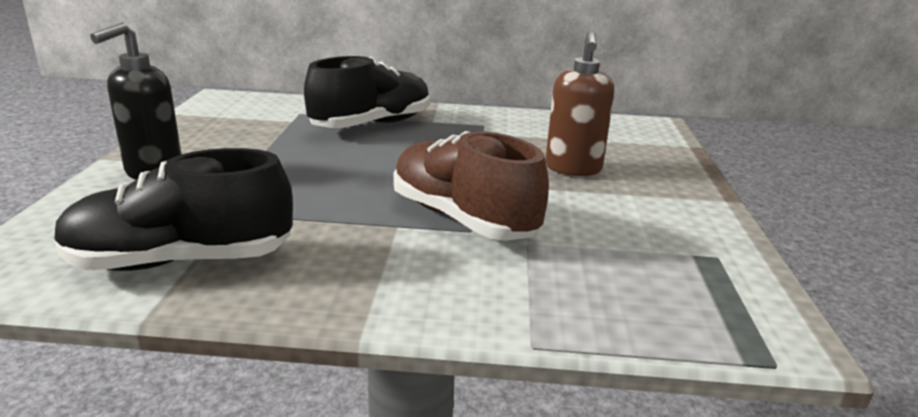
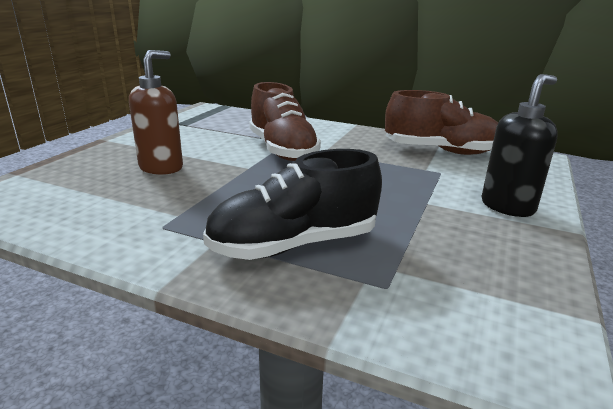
camera: 160 degrees left, 0 degrees up
(181, 261) = (441, 151): black shoe -> brown shoe

